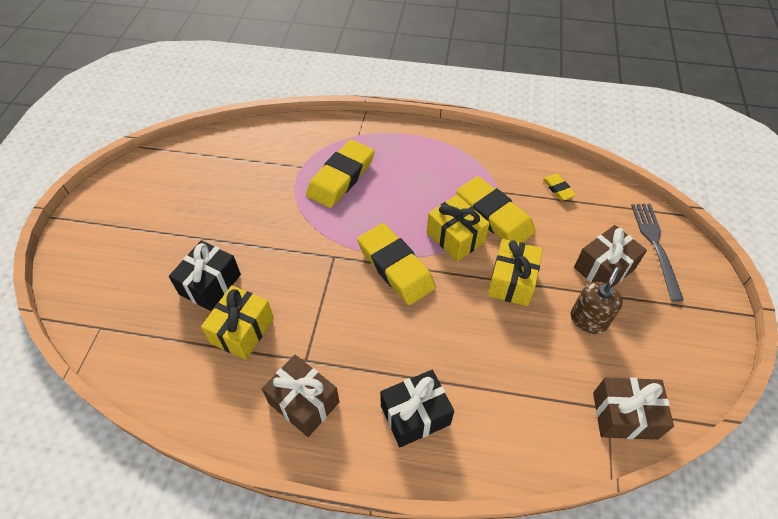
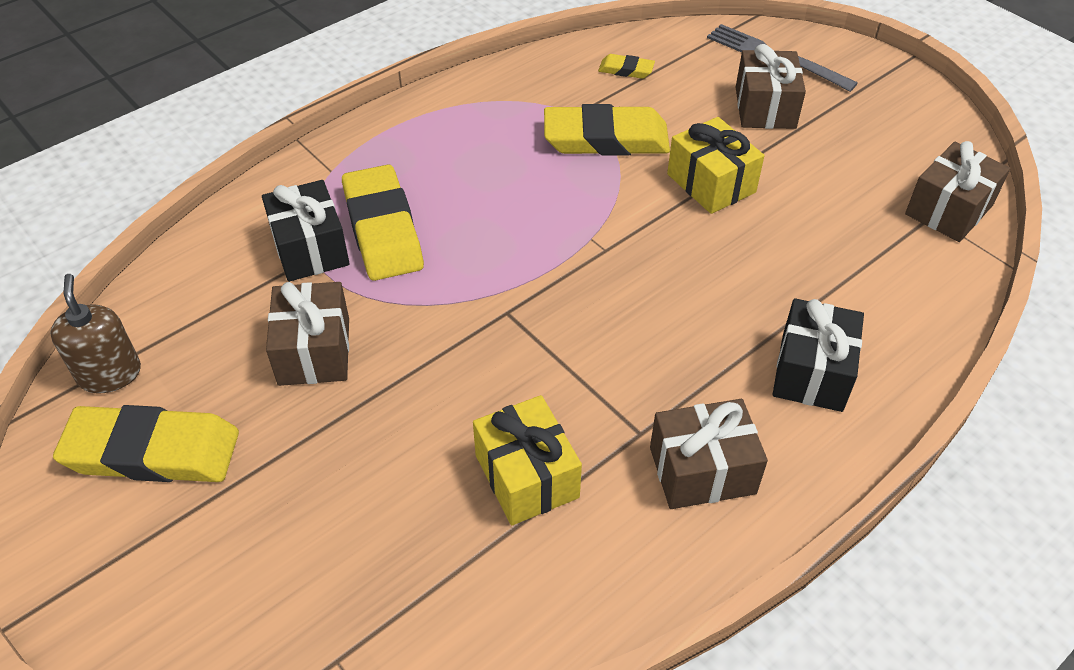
camera: 50 degrees left, 5 degrees down
(210, 284) = (406, 472): black gift -> black gift (310, 248)
(249, 206) = (314, 351): none -> brown gift
(395, 267) = (587, 265): yellow eraser -> yellow eraser (152, 452)
(455, 237) = (601, 188): yellow gift -> none
(588, 320) = (817, 160): brown soap dispenser -> brown soap dispenser (110, 374)

